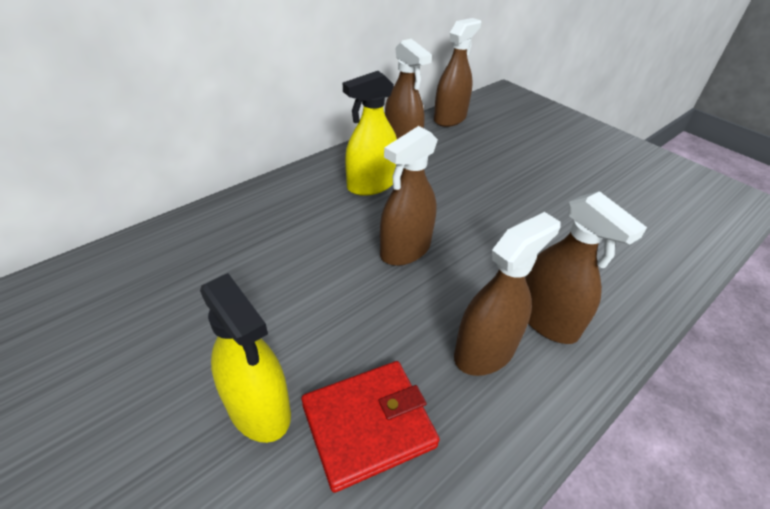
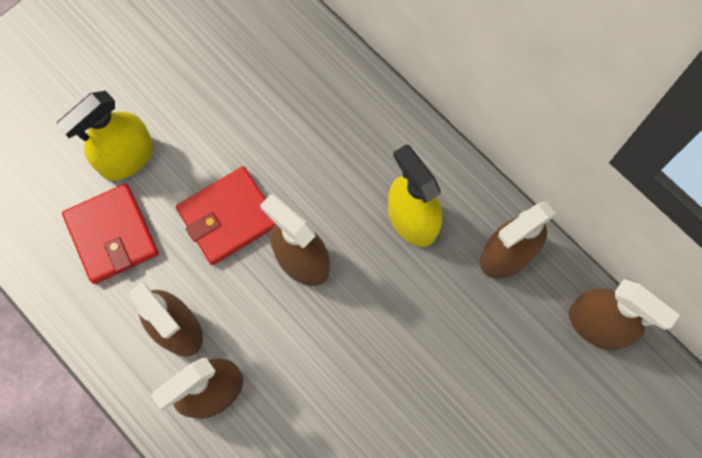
camera: 90 degrees right, 30 degrees up
(356, 303) = (228, 217): none -> red wallet

